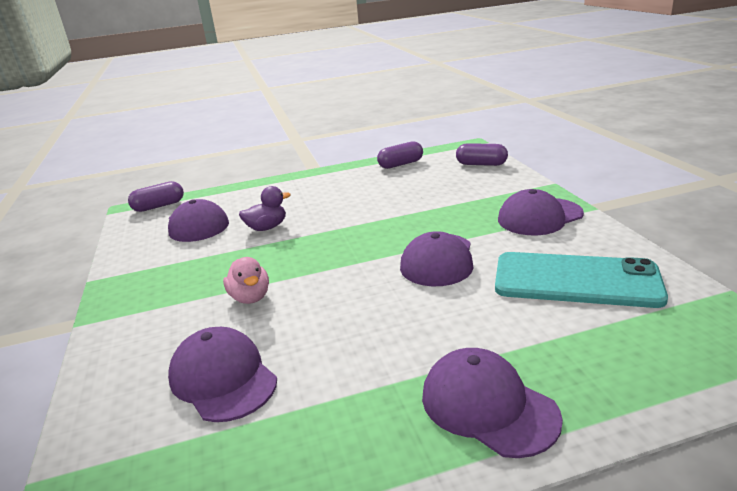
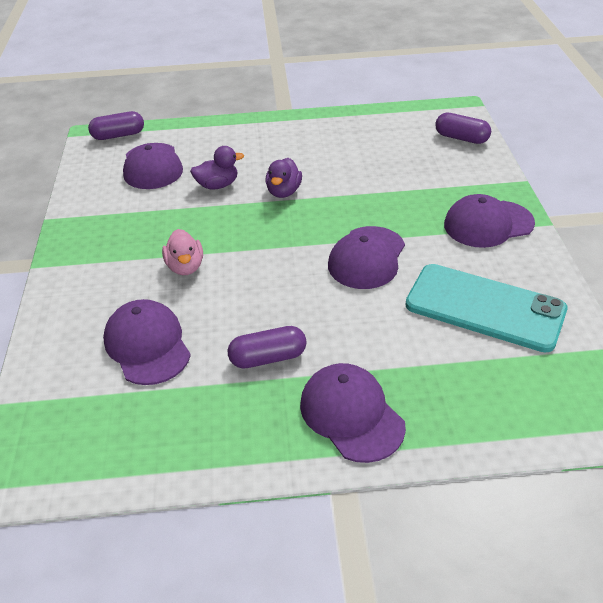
camera: 10 degrees right, 15 degrees up
(334, 223) = (283, 192): none -> purple duck
(401, 164) = (376, 122): purple capsule -> purple capsule (268, 358)

